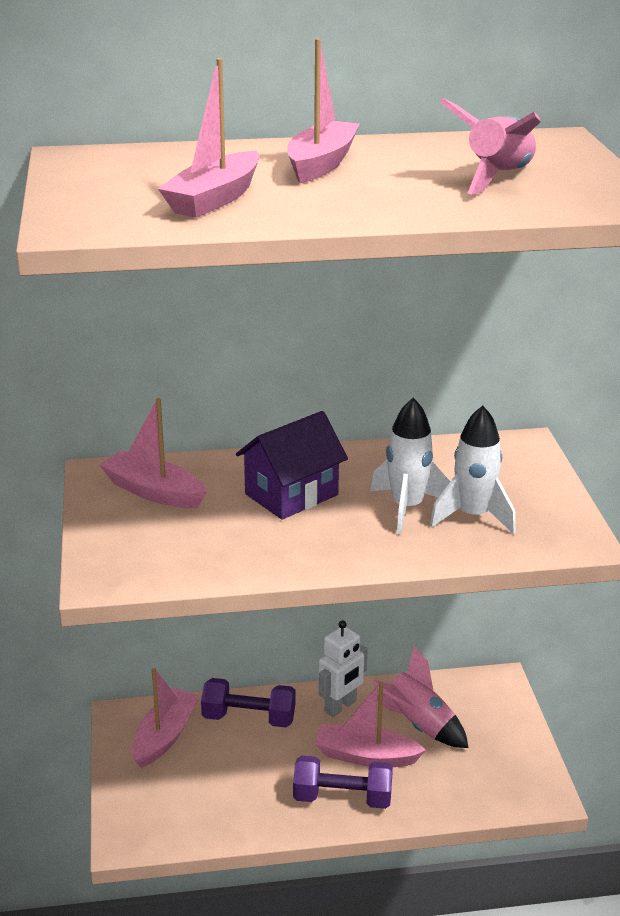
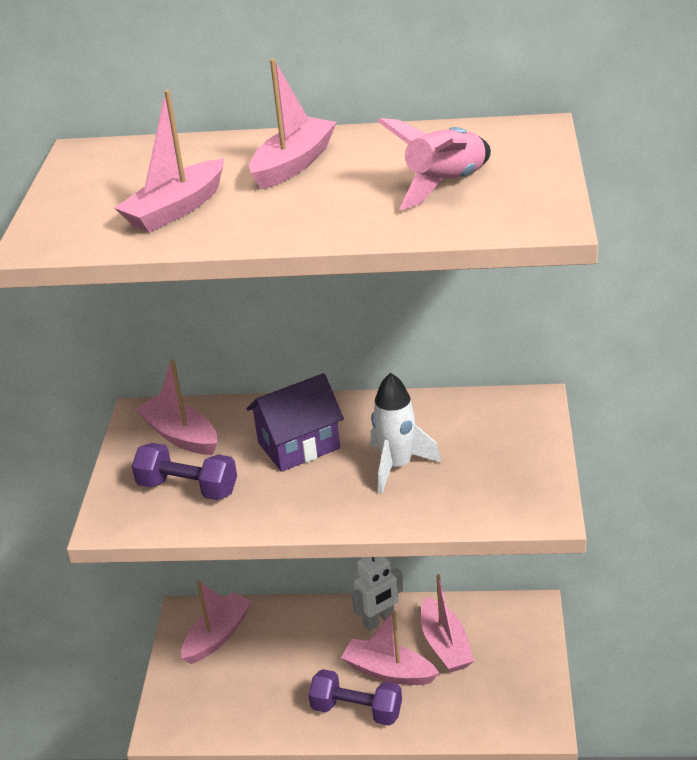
camera: 15 degrees right, 5 degrees up
(249, 718) = (294, 625): purple dumbbell -> purple dumbbell (188, 488)
(418, 724) = (445, 645): pink rocket -> pink boat
(473, 516) = (455, 479): white rocket -> none

